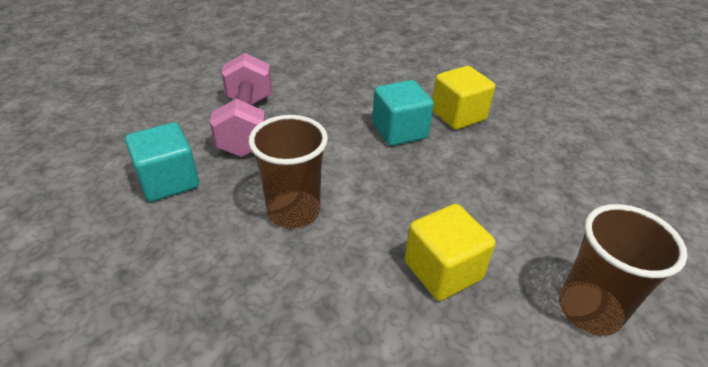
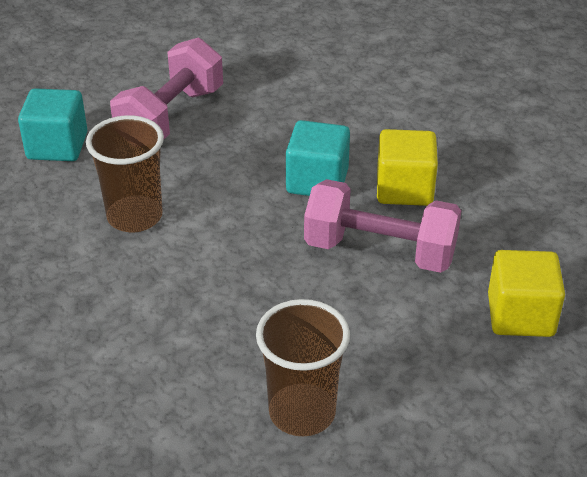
camera: 35 degrees right, 0 degrees up
(443, 270) = (210, 321): yellow cube -> yellow cube (520, 315)
(492, 161) = (380, 251): none -> pink dumbbell

